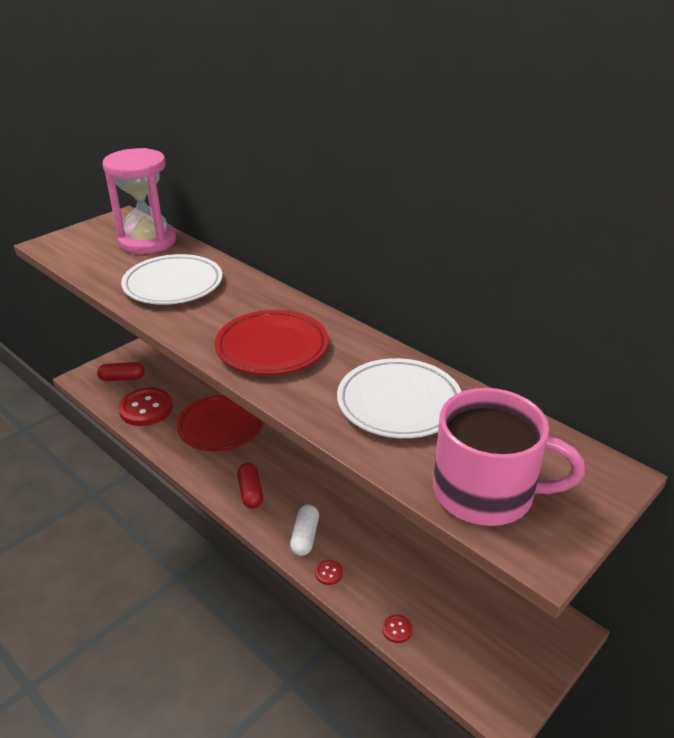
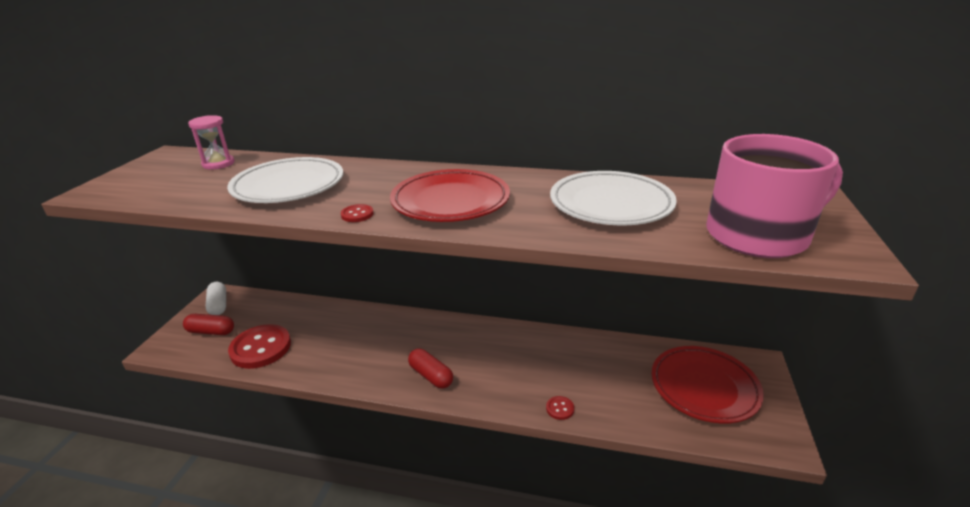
camera: 30 degrees left, 5 degrees down
(122, 378) = (211, 331): red capsule -> red capsule turned 45 degrees clockwise
(147, 241) = (218, 164): pink hourglass -> pink hourglass, size x0.48
(221, 426) = (354, 334): red plate -> red plate (704, 387)
(305, 536) = (512, 389): white capsule -> white capsule (218, 305)
(397, 629) = (654, 424): red button -> red button (357, 214)

